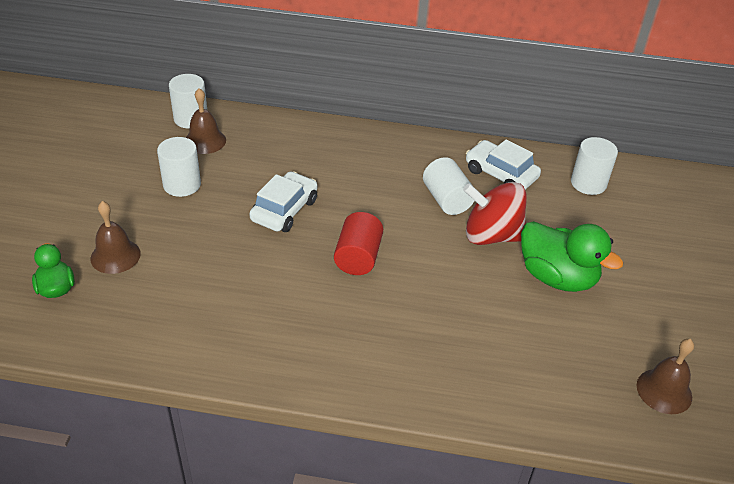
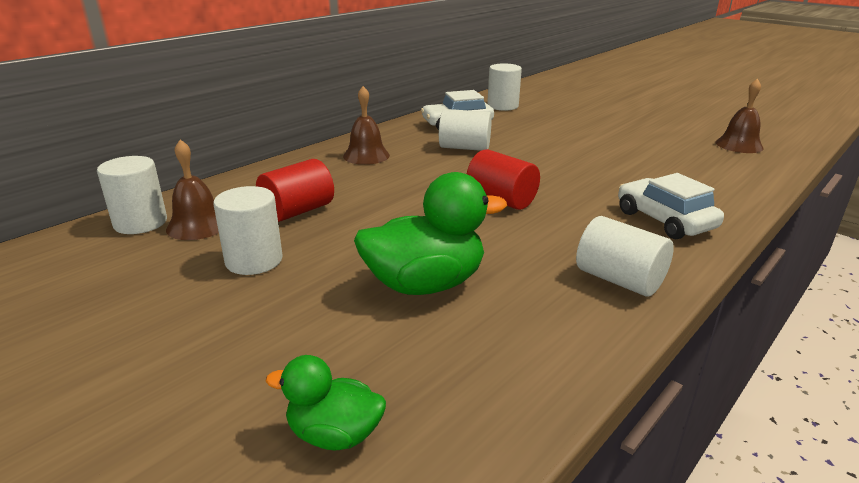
camera: 55 degrees left, 15 degrees down
(115, 256) = (326, 350): brown bell -> brown bell (366, 155)
(255, 169) = (297, 211): none -> red cylinder
(276, 356) = (619, 280): none -> white cylinder
(284, 210) = (387, 214): white car -> white car (664, 220)
(491, 235) = (527, 146): red spinning top -> none
(557, 277) = (597, 140): green duck -> green duck (425, 284)

